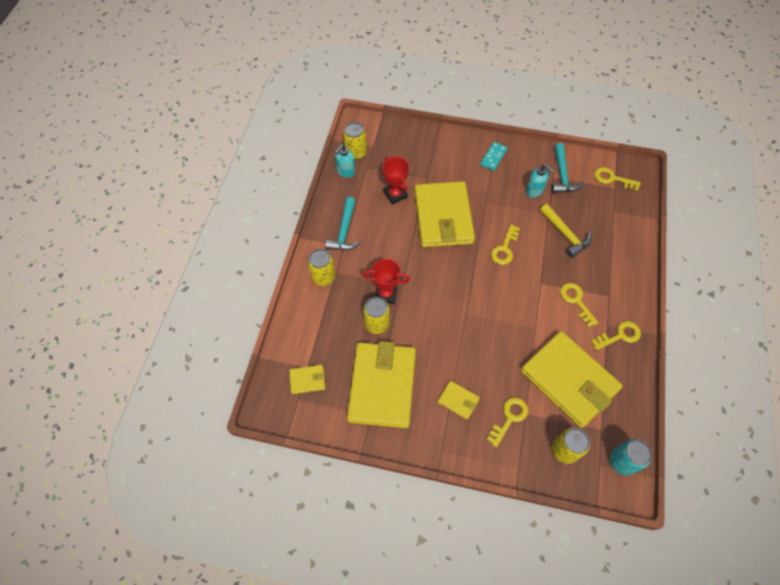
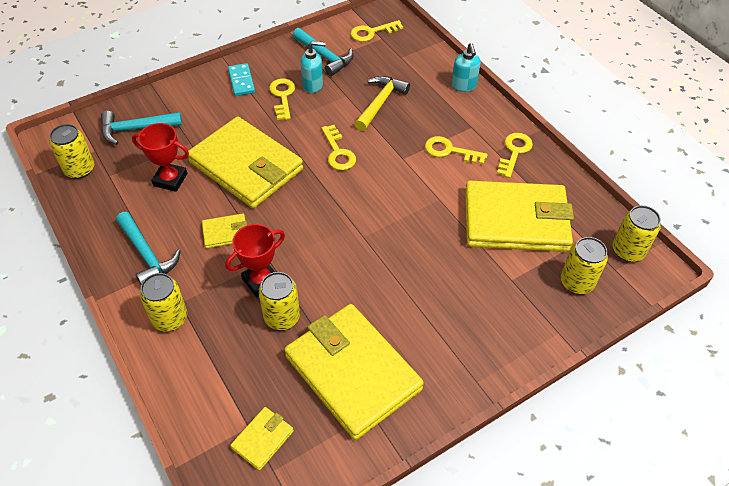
camera: 45 degrees left, 10 degrees down
(345, 171) = (86, 195): turquoise soap dispenser -> turquoise soap dispenser (464, 86)
(406, 148) = (136, 129): none -> turquoise hammer
(458, 400) = (441, 320): yellow wallet -> yellow wallet (225, 232)
(509, 418) = (503, 296): yellow key -> yellow key (282, 96)
(565, 234) = (380, 103): yellow hammer -> yellow hammer turned 75 degrees counterclockwise
(622, 461) = (628, 251): turquoise can -> yellow can

